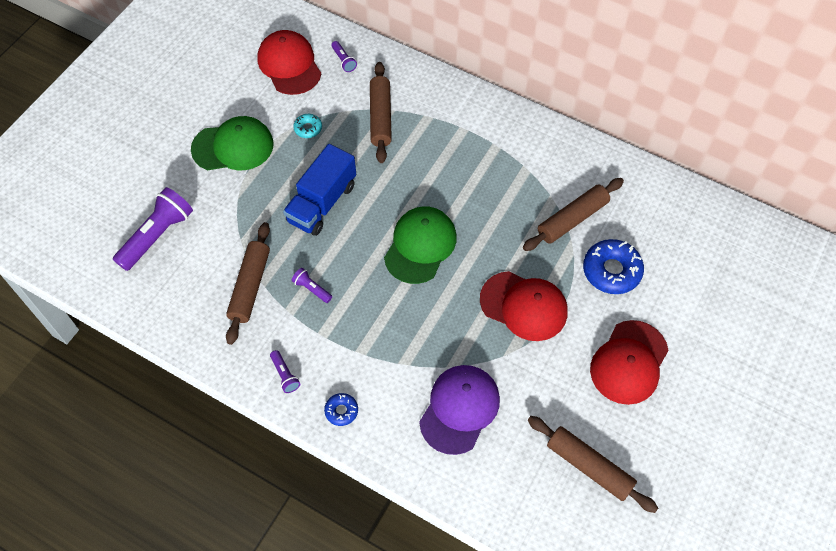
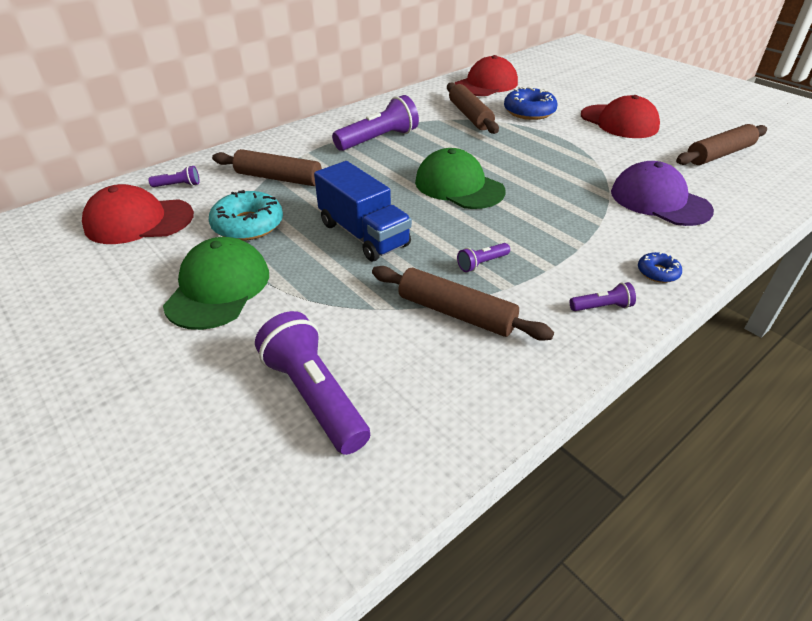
camera: 70 degrees left, 20 degrees down
(308, 128) = (248, 225): turquoise donut -> turquoise donut, size x1.92
(481, 160) = (378, 139): none -> purple flashlight
(524, 306) = (551, 151): red cap -> red cap (486, 84)

